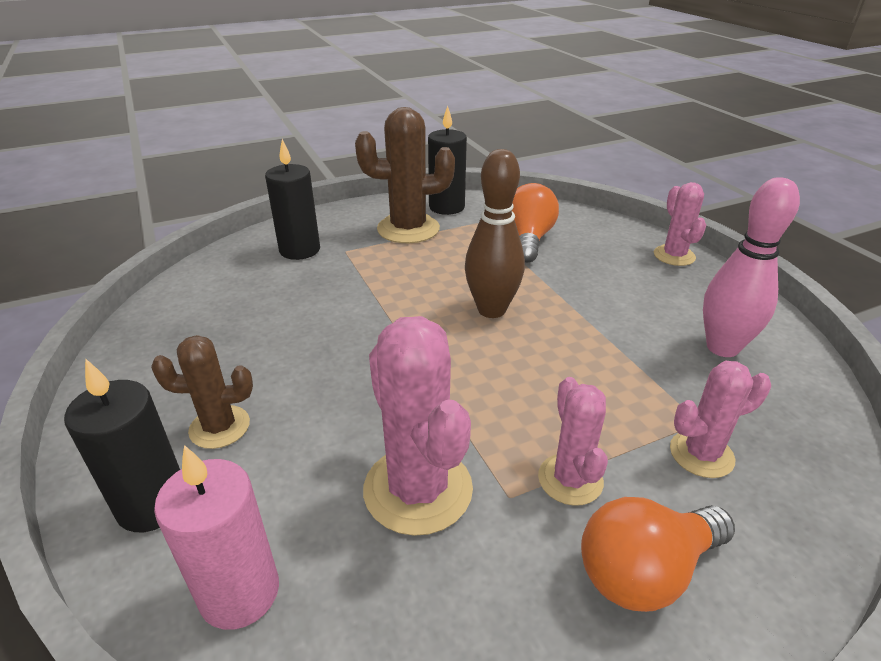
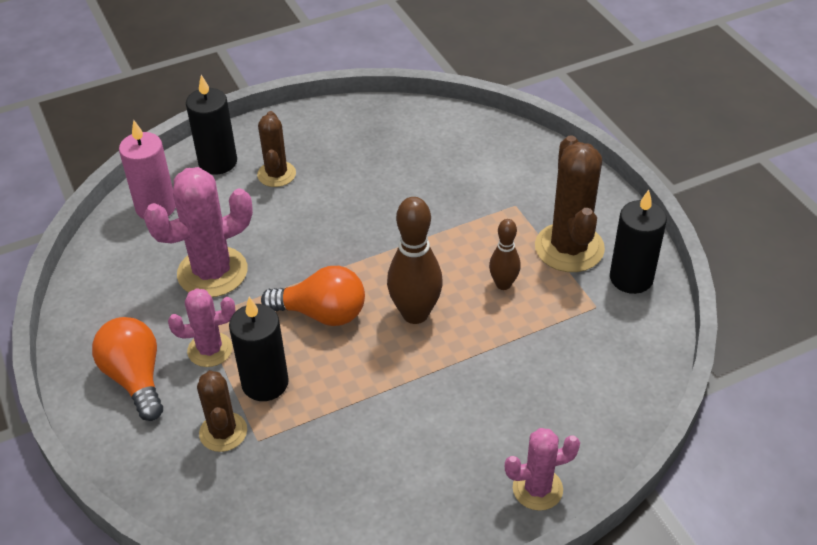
camera: 90 degrees right, 10 degrees up
(300, 250) = (513, 174): black candle -> black candle (265, 383)
(451, 261) = (503, 284): none -> brown bowling pin
(528, 239) = (559, 350): orange light bulb -> orange light bulb (322, 313)
(701, 454) = (223, 432): pink cactus -> brown cactus
(722, 347) = (355, 486): pink bowling pin -> none

